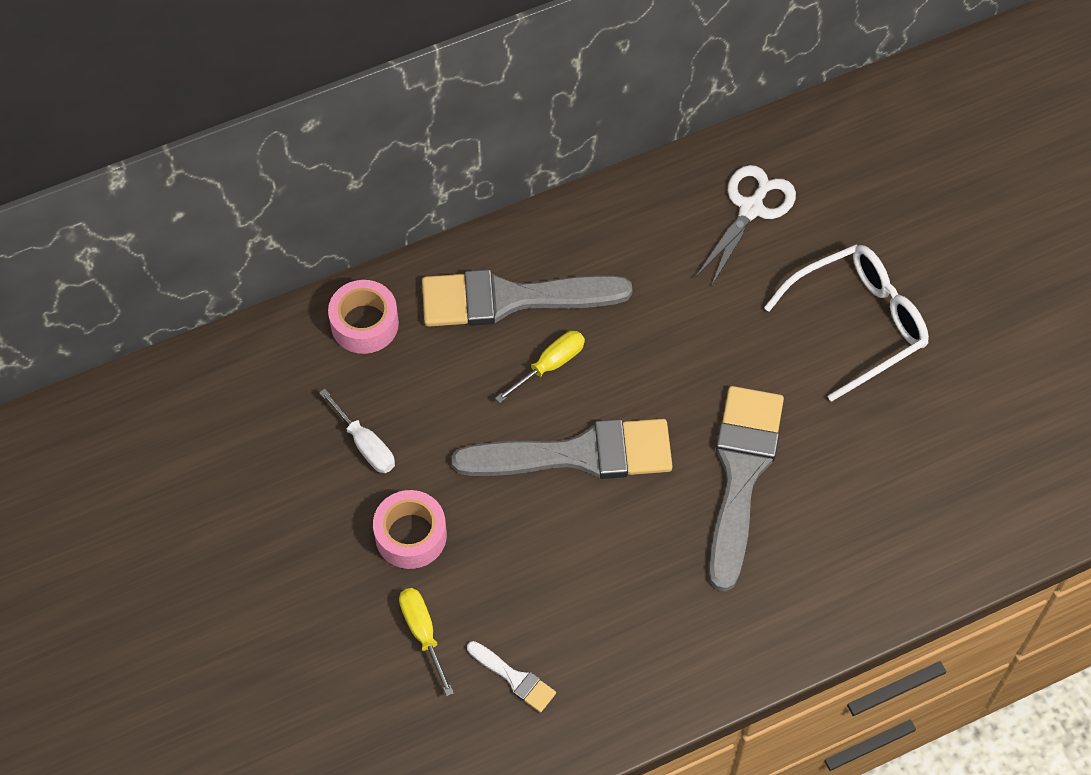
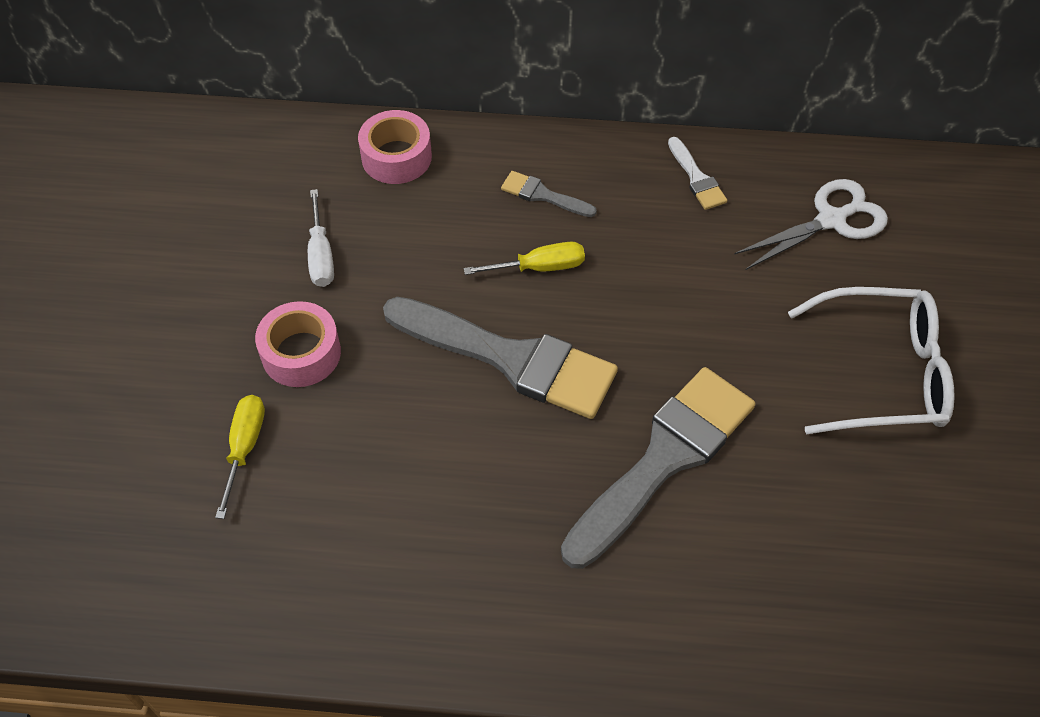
camera: 30 degrees right, 5 degrees down
(511, 299) = (543, 195): grey brush -> grey brush, size x0.44
(514, 678) = (297, 539): white brush -> white brush (696, 178)

